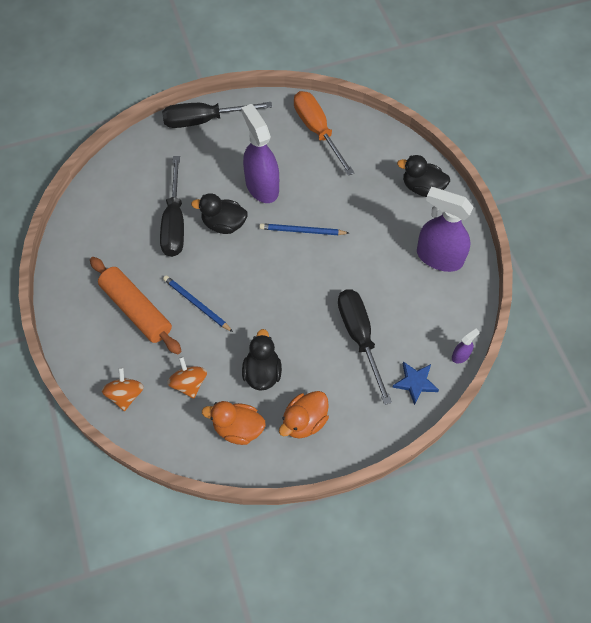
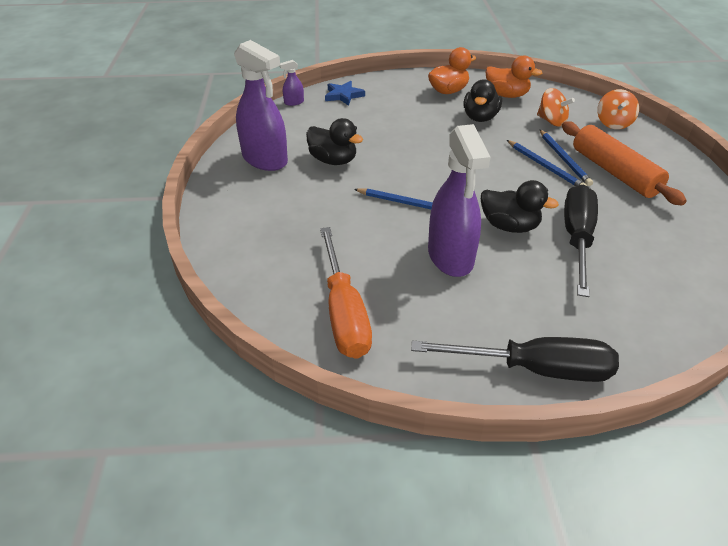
camera: 165 degrees left, 20 degrees down
(179, 320) = (563, 159): none -> blue pencil
(189, 383) = (551, 121): orange spinning top -> orange spinning top turned 45 degrees counterclockwise
(359, 337) = (380, 123): black screwdriver -> none
(422, 187) = (237, 218): black duck -> black duck (333, 160)

